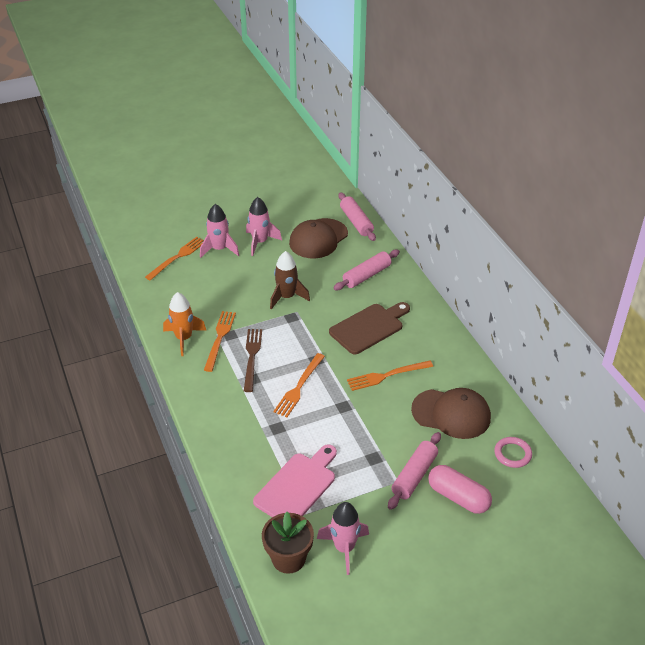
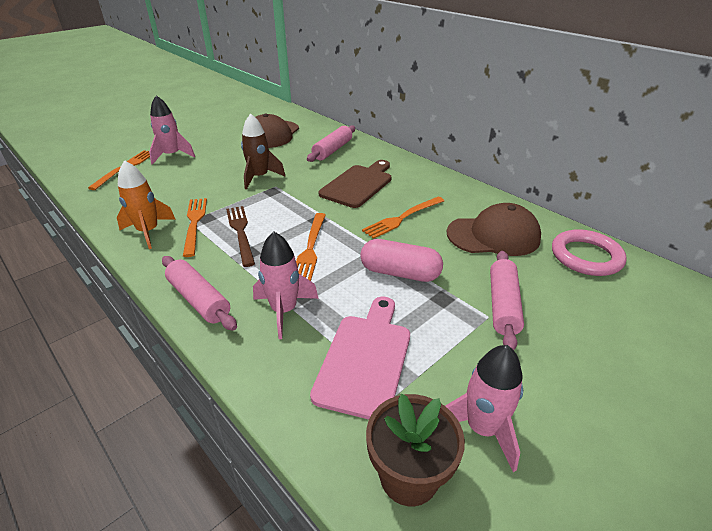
camera: 20 degrees left, 5 degrees down
(260, 242) = (214, 145): pink rocket -> pink rocket (284, 311)
(356, 222) = (302, 120): pink rolling pin -> pink rolling pin (199, 300)
(458, 497) = (571, 315): pink capsule -> pink capsule (400, 273)
(512, 454) = (586, 256): pink ring -> pink ring, size x1.54

